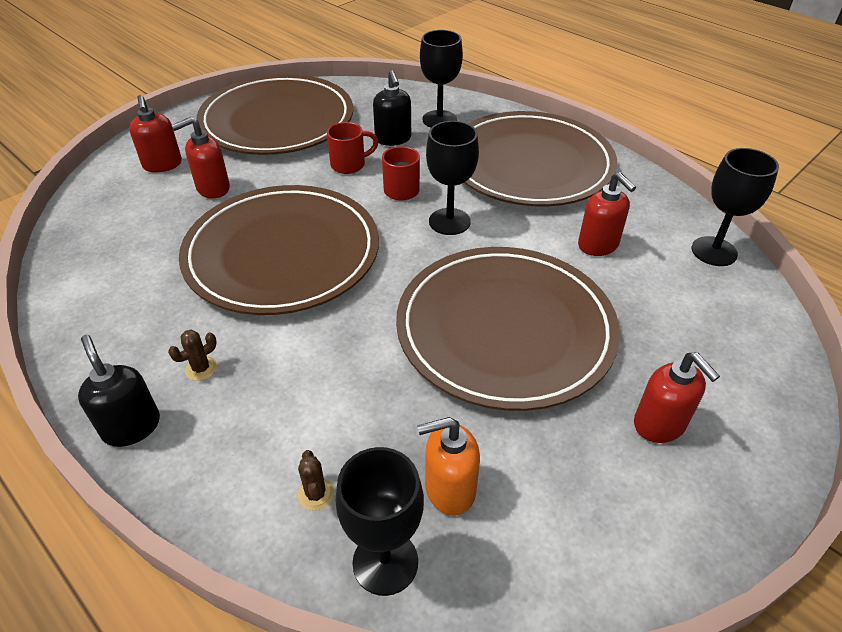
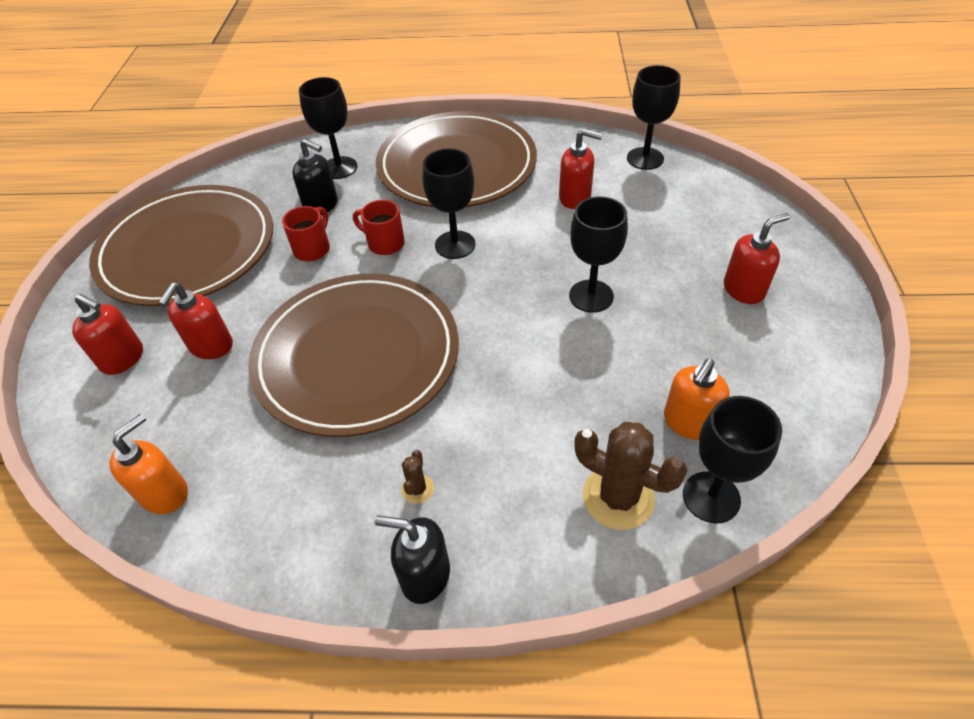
camera: 40 degrees left, 5 degrees up
(81, 258) = (165, 493): none -> orange soap dispenser
(316, 494) = (618, 497): brown cactus -> brown cactus, size x2.12
(505, 330) = (591, 296): brown plate -> black goblet
(659, 424) = (744, 290): red soap dispenser -> red soap dispenser turned 45 degrees counterclockwise

